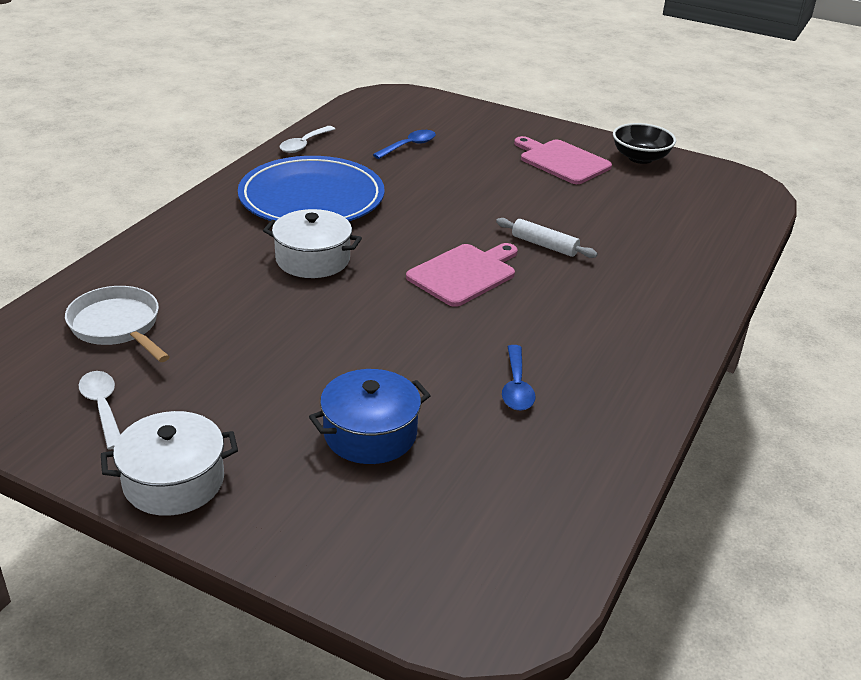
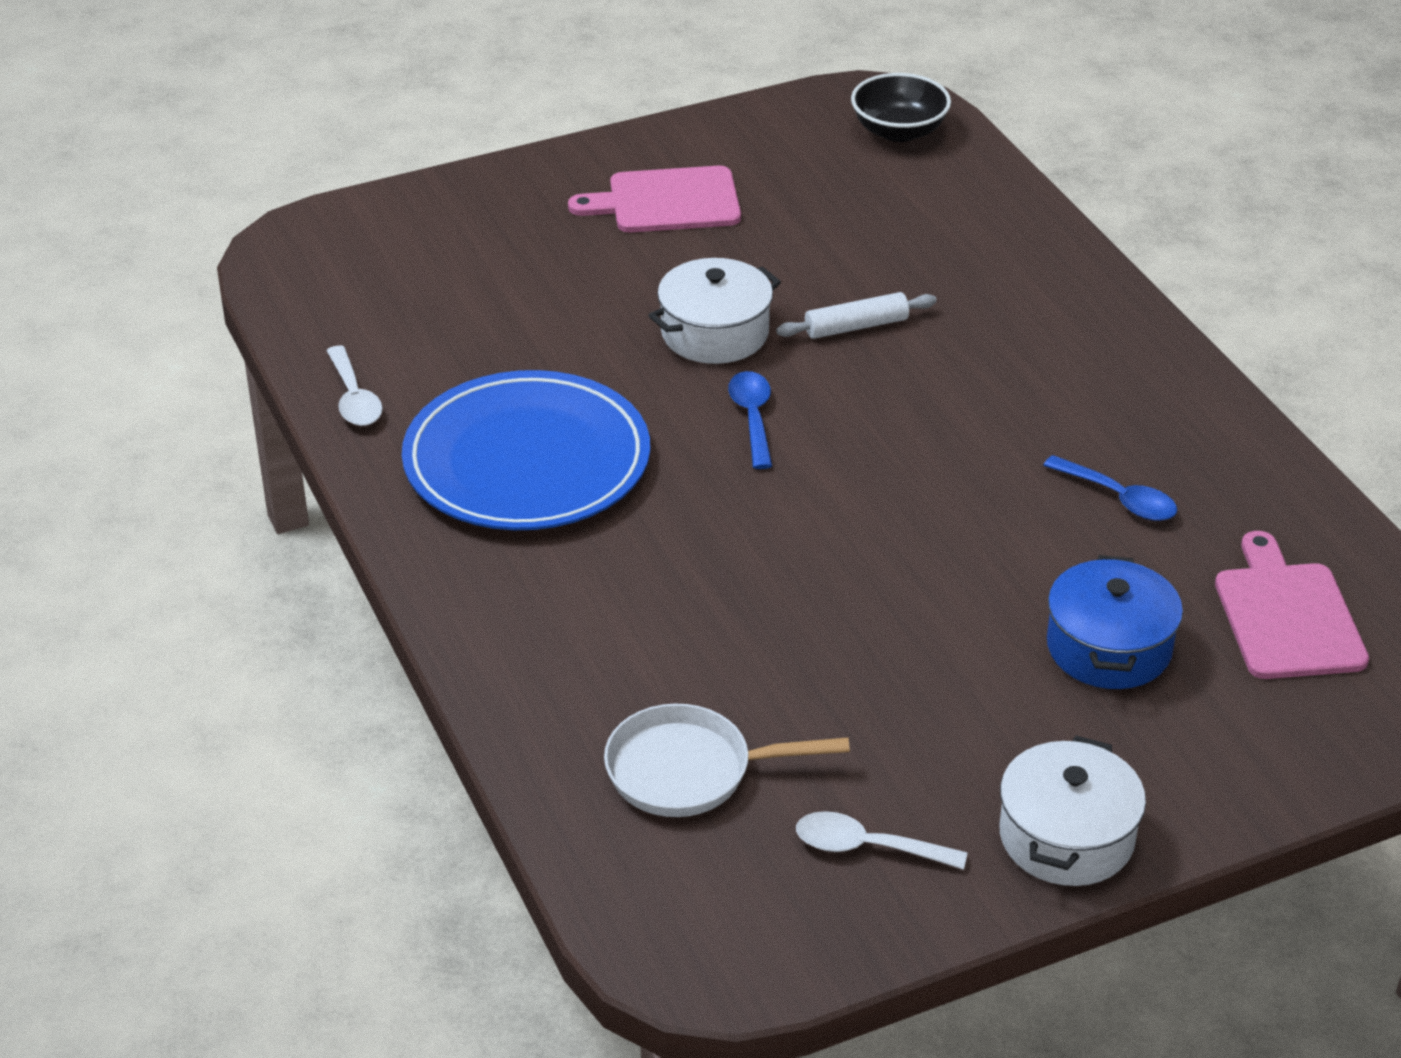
camera: 50 degrees left, 5 degrees up
(313, 259) = (693, 530): white pot -> white pot (715, 333)
(409, 146) = (473, 305): blue spoon -> blue spoon (752, 418)
(464, 274) = (856, 421): pink cutting board -> pink cutting board (1287, 616)
(640, 158) = (729, 137): black bowl -> black bowl (899, 131)

